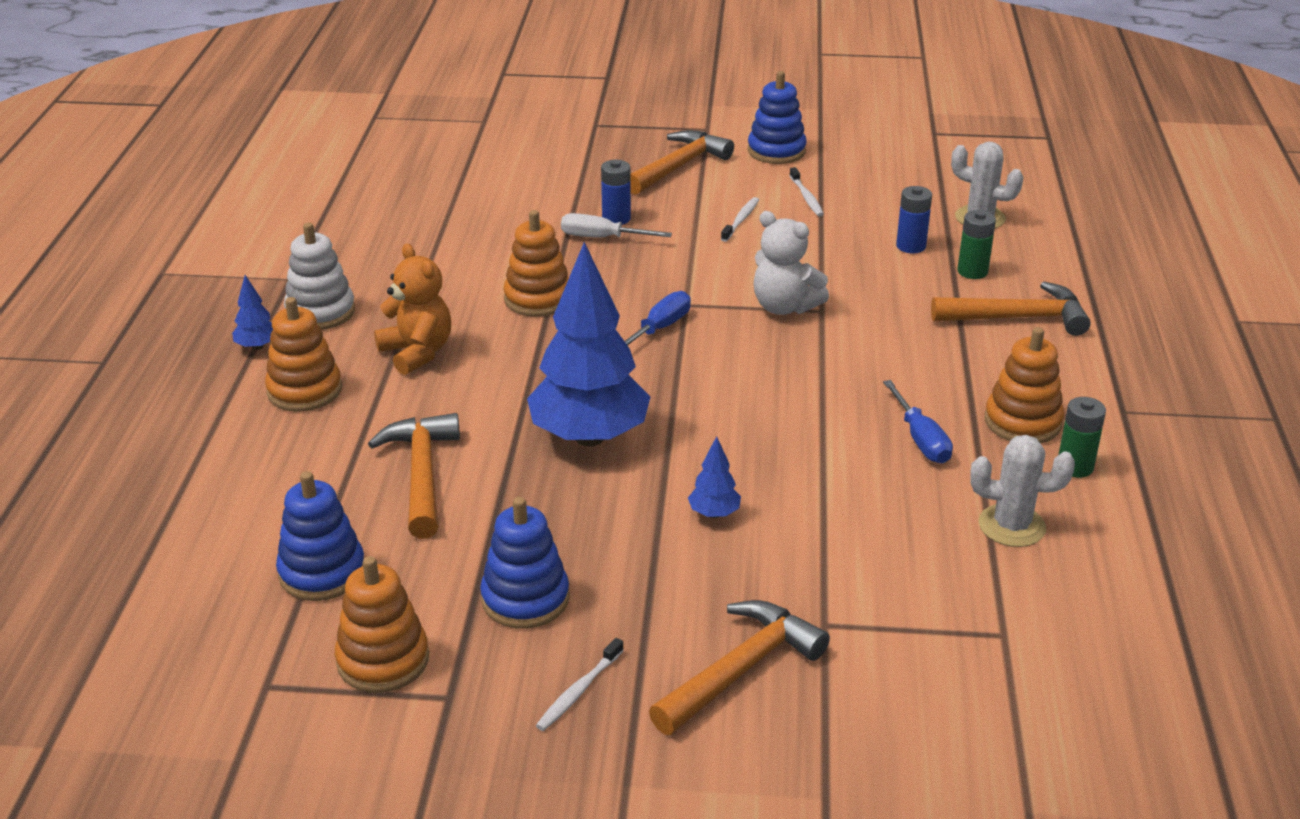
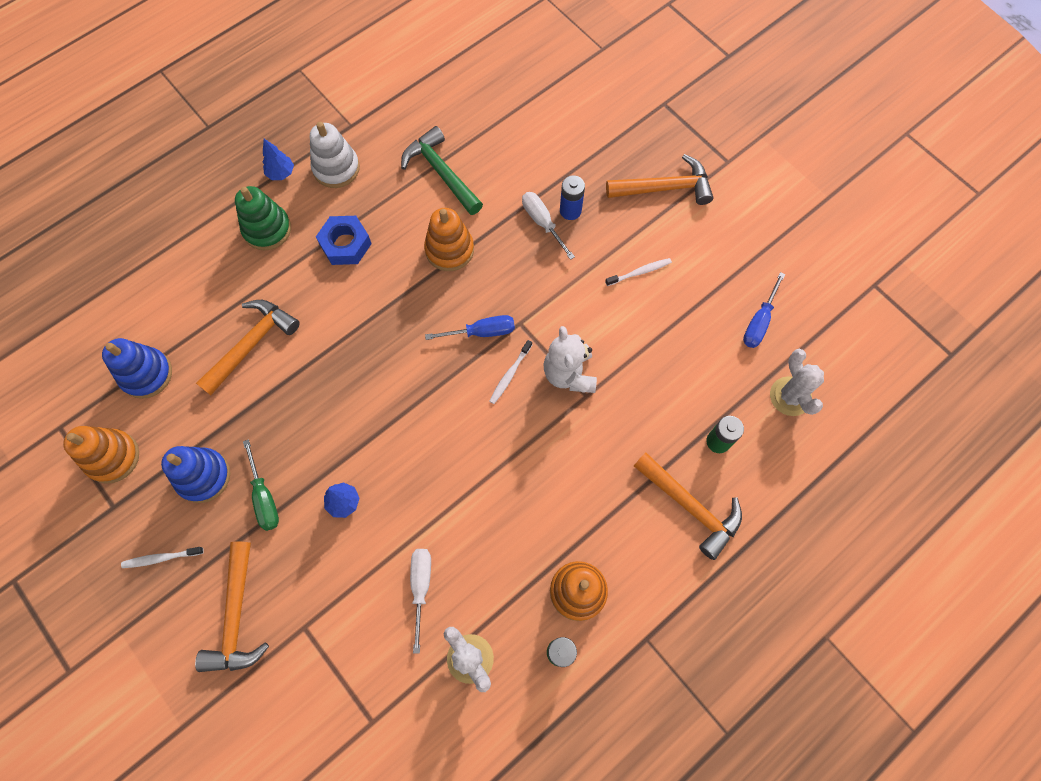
camera: 45 degrees right, 35 degrees up
(304, 390) = (267, 229): orange stacking toy -> green stacking toy
(417, 353) = (345, 244): orange teddy bear -> blue nut
(445, 259) = (441, 172): none -> green hammer
(589, 437) = (352, 388): blue tree -> none
(623, 567) = (264, 498): none -> green screwdriver
(741, 669) = (236, 617): orange hammer -> orange hammer turned 90 degrees clockwise
(776, 151) = (744, 220): blue stacking toy -> none
(806, 197) = (705, 283): white toothbrush -> white toothbrush (510, 374)
(887, 514) = (421, 586): none -> white screwdriver
(911, 246) = (711, 385): blue battery -> none
(921, 440) = (507, 550): blue screwdriver -> blue screwdriver (759, 322)

